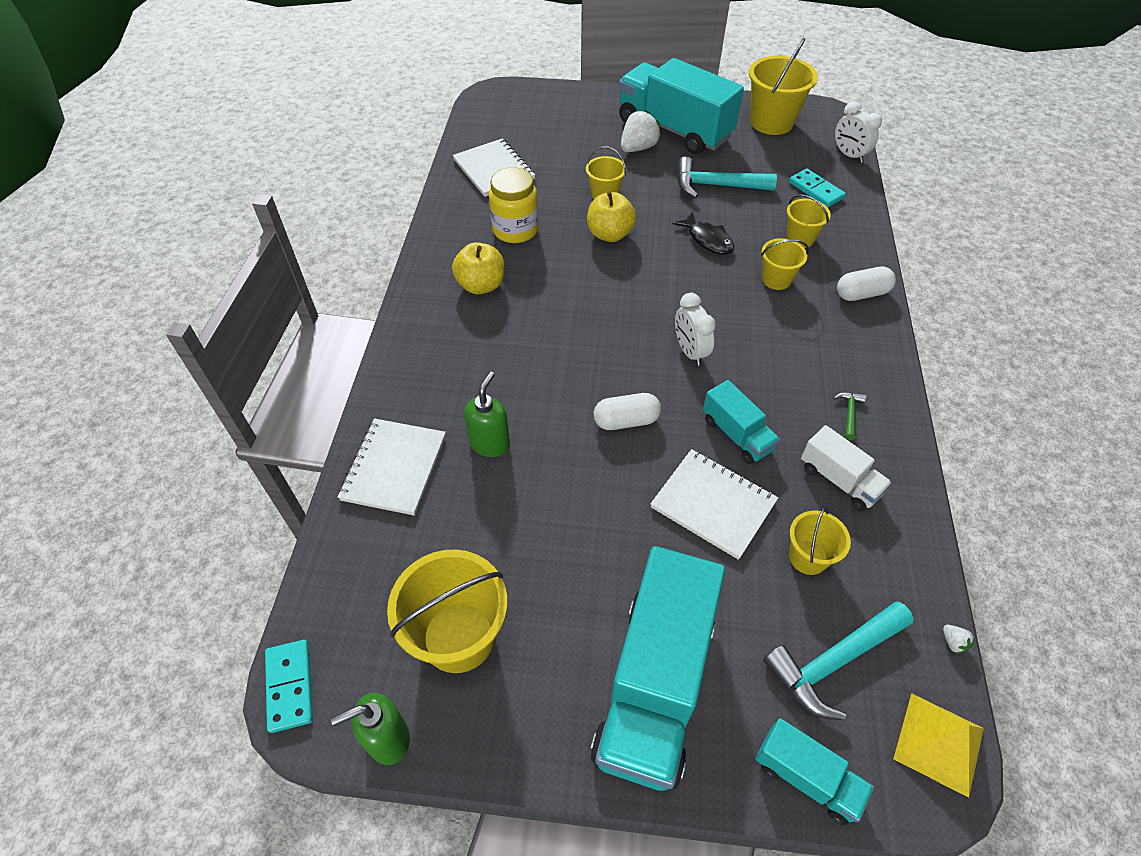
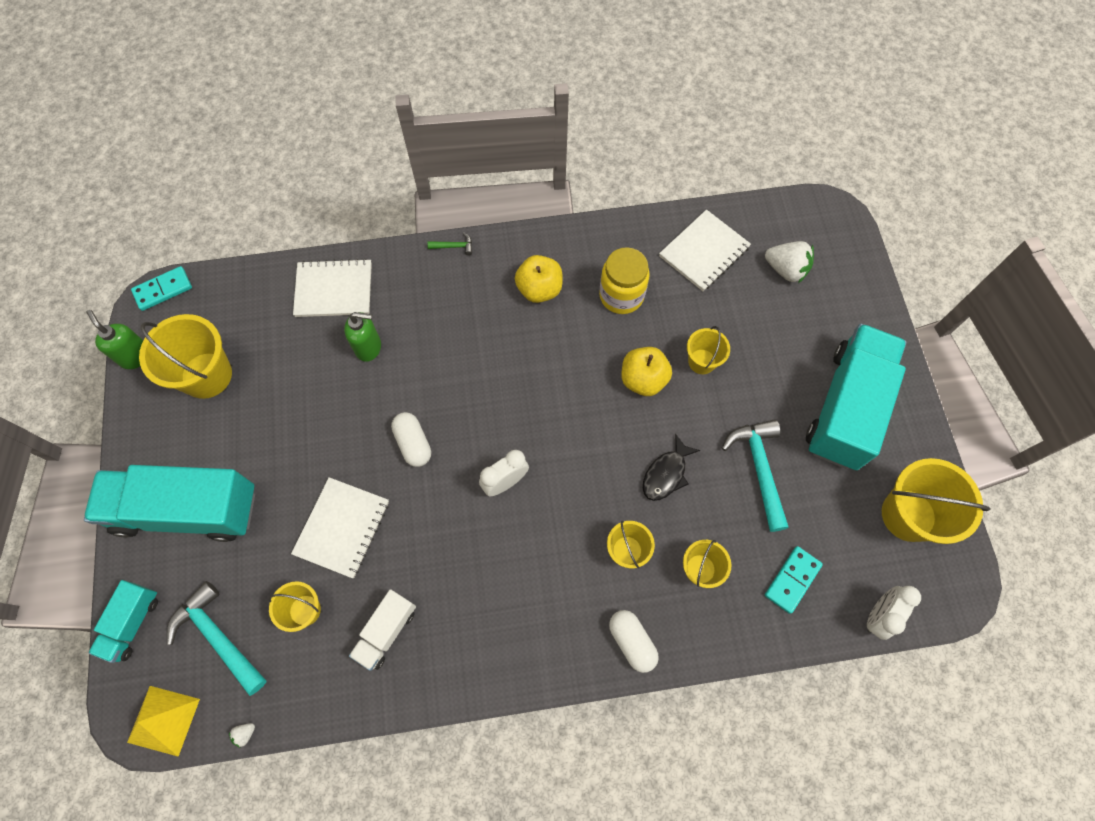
camera: 75 degrees right, 15 degrees up
(638, 148) = (795, 377): white strawberry -> white strawberry (786, 270)
(736, 434) = (418, 537): turquoise truck -> none
(849, 413) = (464, 637): green hammer -> green hammer (454, 246)

